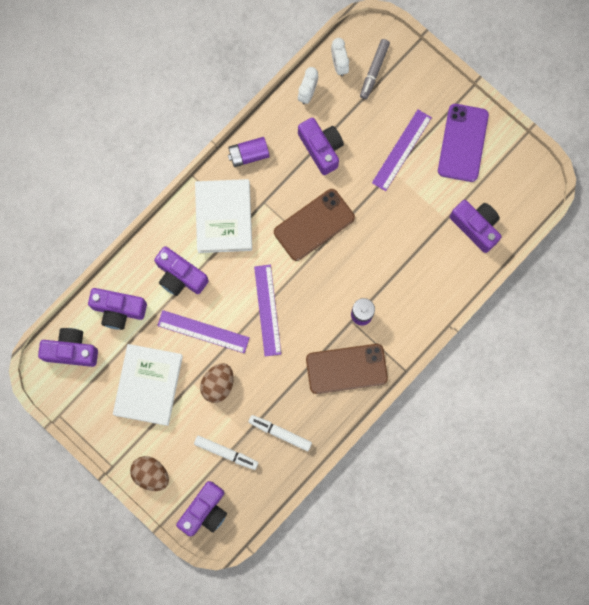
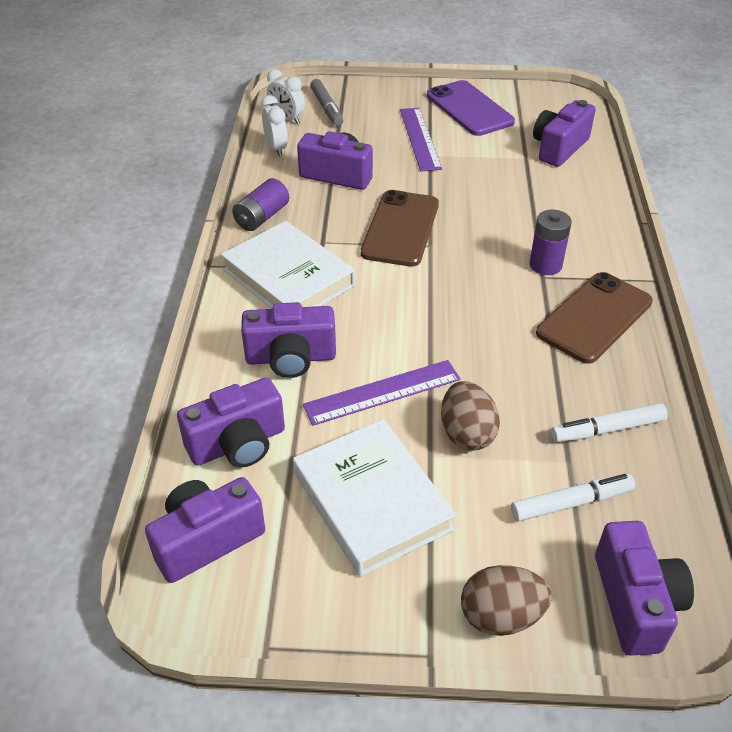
camera: 40 degrees left, 35 degrees down
(267, 310) = (437, 323): purple ruler -> none
(476, 226) = (559, 148): purple camera -> purple camera turned 60 degrees counterclockwise

